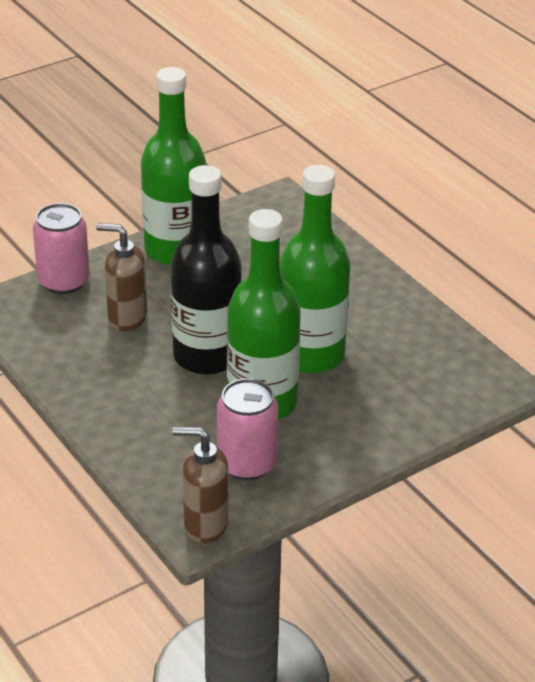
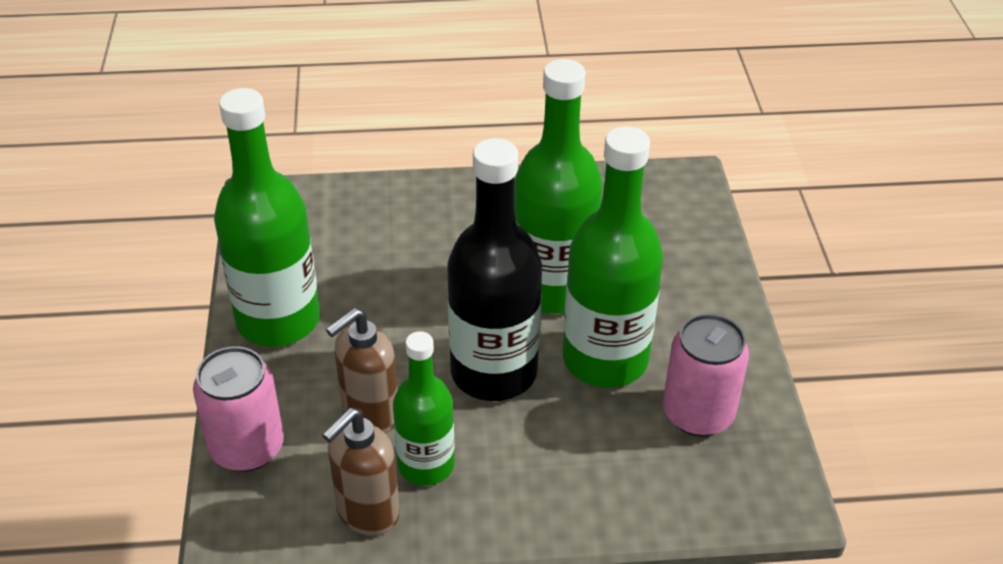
camera: 60 degrees left, 5 degrees up
(104, 356) = (426, 465): none -> green bottle
(205, 525) = (780, 491): brown soap dispenser -> brown soap dispenser (367, 513)

